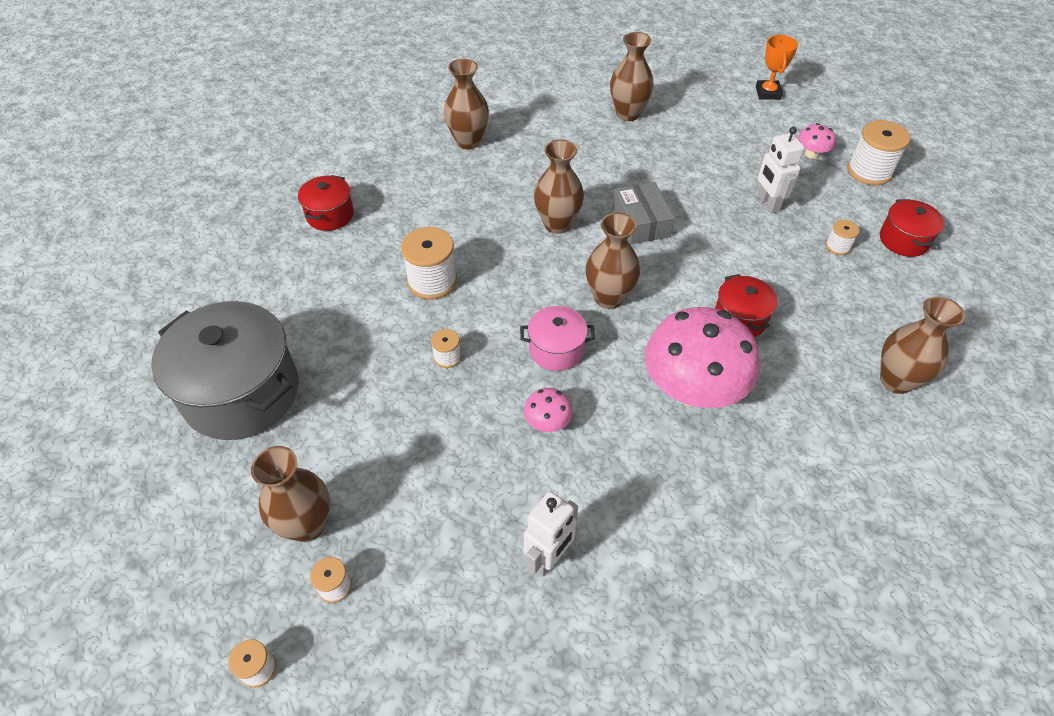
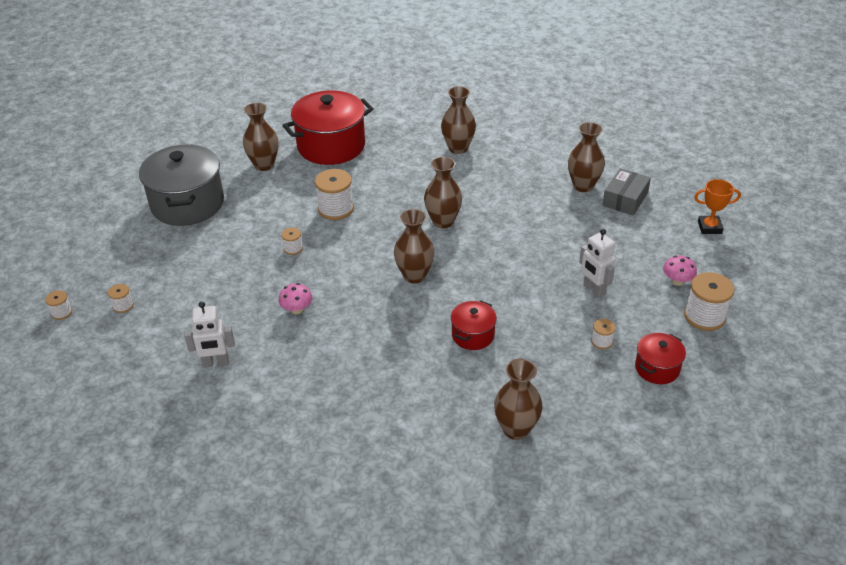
camera: 45 degrees right, 10 degrees down
(307, 525) = (143, 275): brown vase -> brown vase (264, 165)
(330, 215) = (331, 146): red pot -> red pot, size x2.00
(556, 350) = (349, 281): pink pot -> none
(641, 222) = (494, 250): grey box -> grey box (625, 199)
(692, 389) = (391, 348): pink mushroom -> none
(767, 204) = (594, 290): white robot -> white robot turned 60 degrees counterclockwise
(768, 93) = (709, 227): orange trophy -> orange trophy turned 45 degrees clockwise

